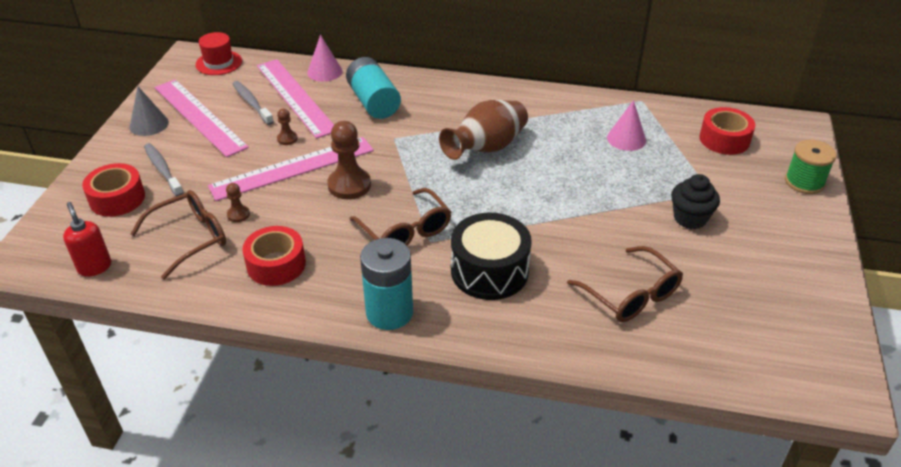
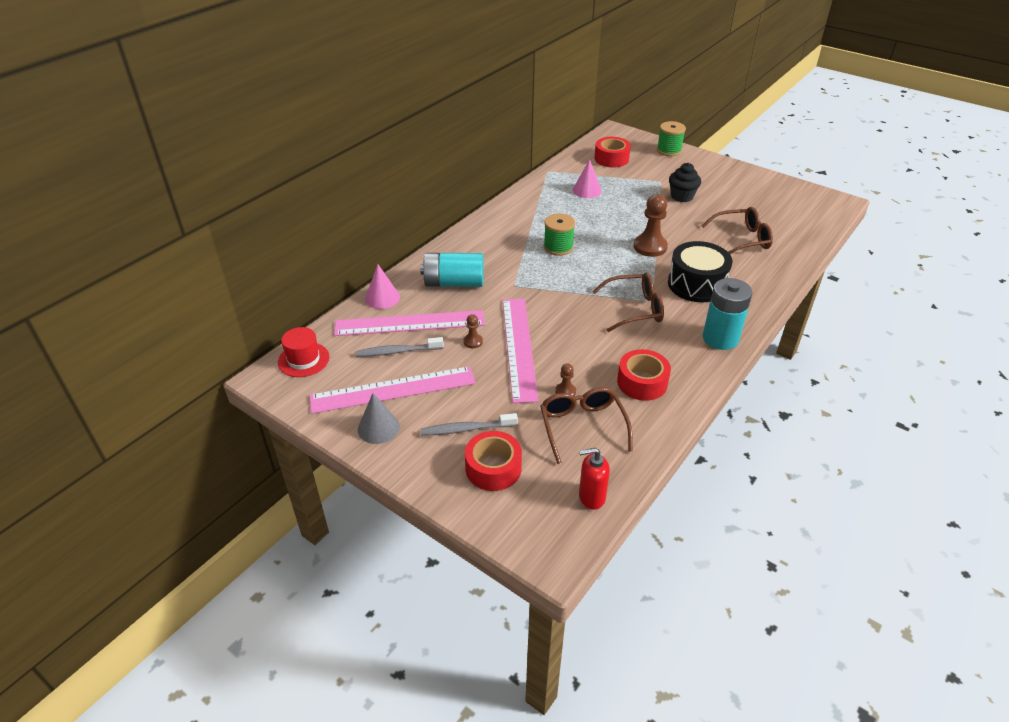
camera: 65 degrees left, 0 degrees up
(349, 185) = (562, 322): brown pawn -> brown pawn (650, 247)
(486, 148) = (558, 247): brown vase -> green spool

